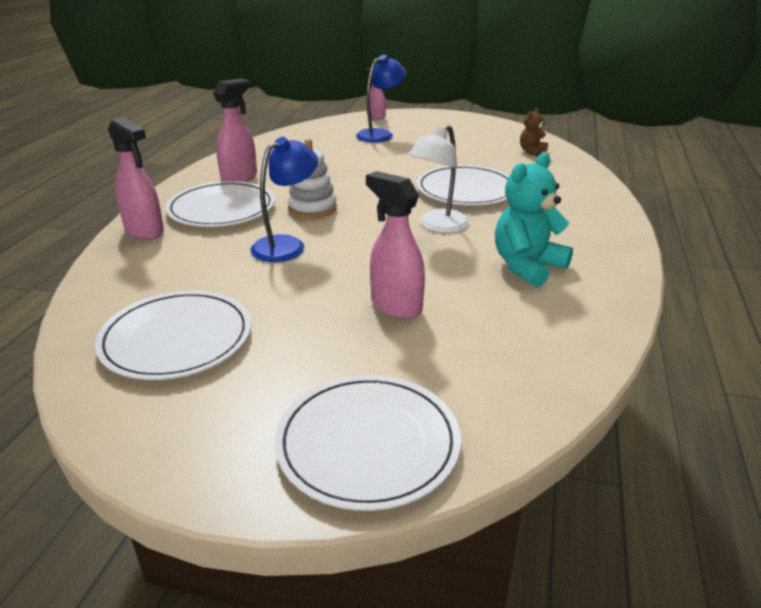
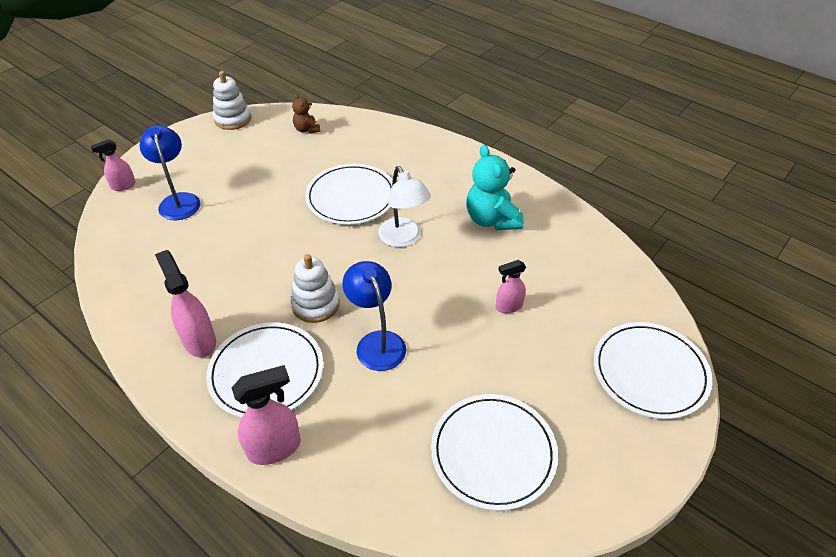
camera: 65 degrees left, 15 degrees up
(395, 306) = (508, 306): pink spray bottle -> pink spray bottle, size x0.62
(501, 125) = (233, 119): none -> white stacking toy

